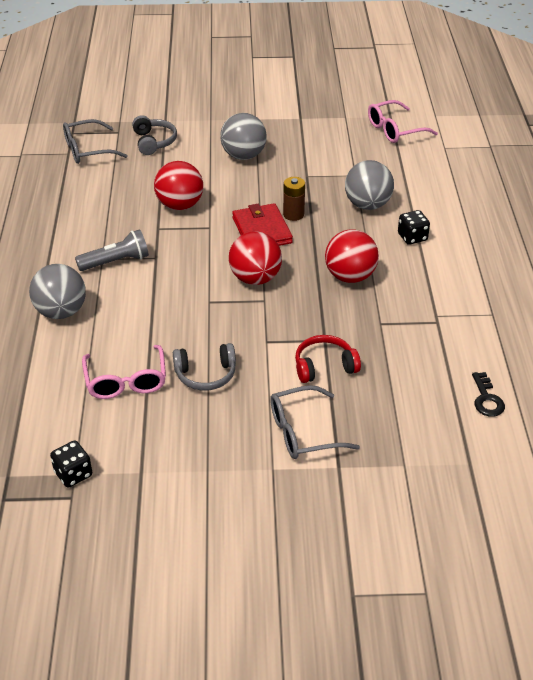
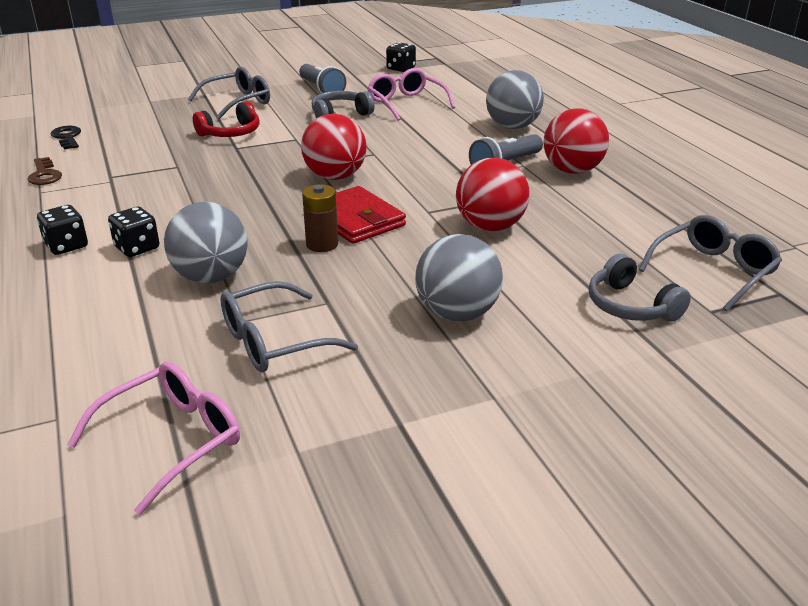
camera: 160 degrees right, 10 degrees down
(198, 439) = (321, 89): none -> grey flashlight
(342, 160) = (273, 341): none -> grey glasses
(350, 276) = (220, 195): red ball -> red ball (572, 170)
(459, 249) = (66, 246): none -> black dice
(494, 337) = (44, 175): none -> brown key

